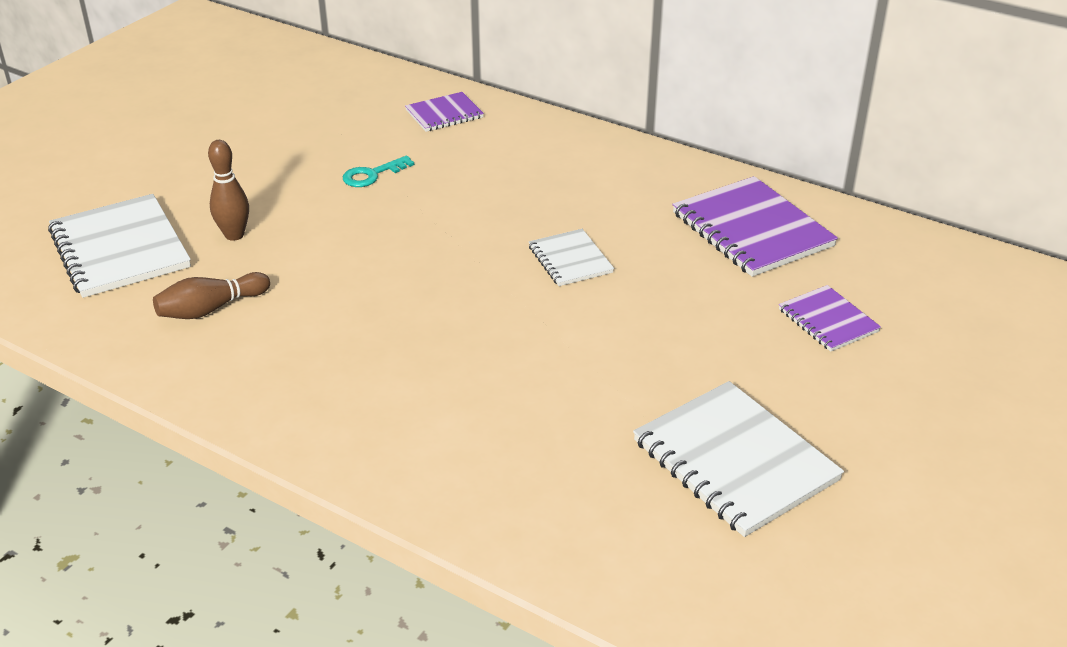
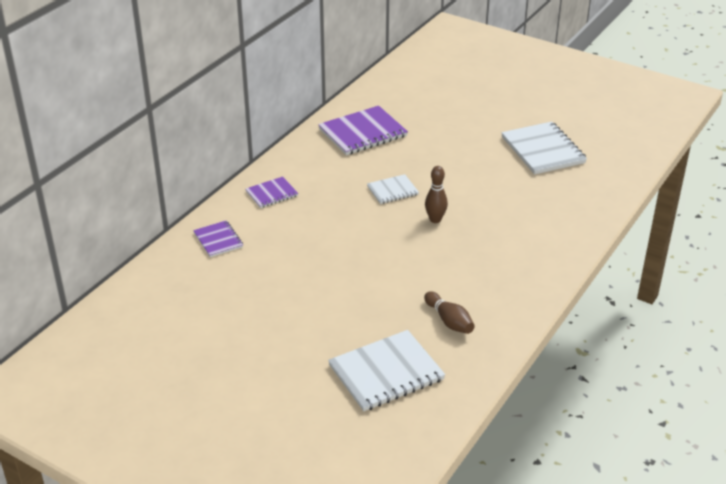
camera: 90 degrees left, 0 degrees up
(234, 235) = (369, 321): brown bowling pin -> brown bowling pin (435, 219)
(372, 175) = (297, 267): turquoise key -> none
(735, 460) = (542, 150): white notebook -> white notebook turned 75 degrees counterclockwise
(828, 320) = (440, 118): purple notebook -> purple notebook (271, 194)

